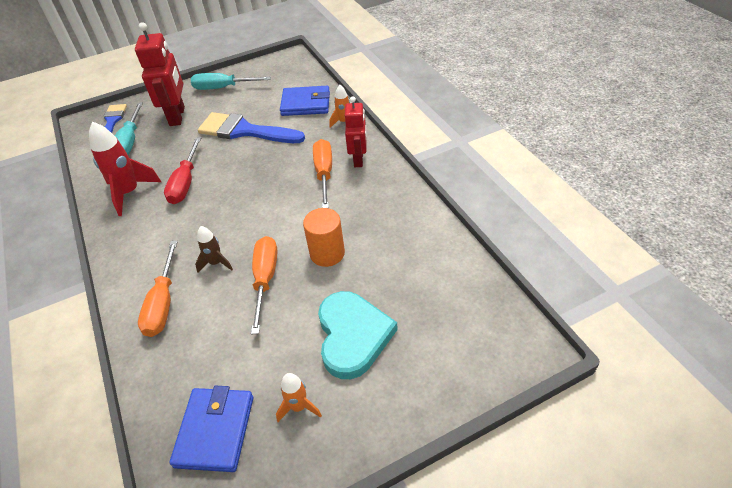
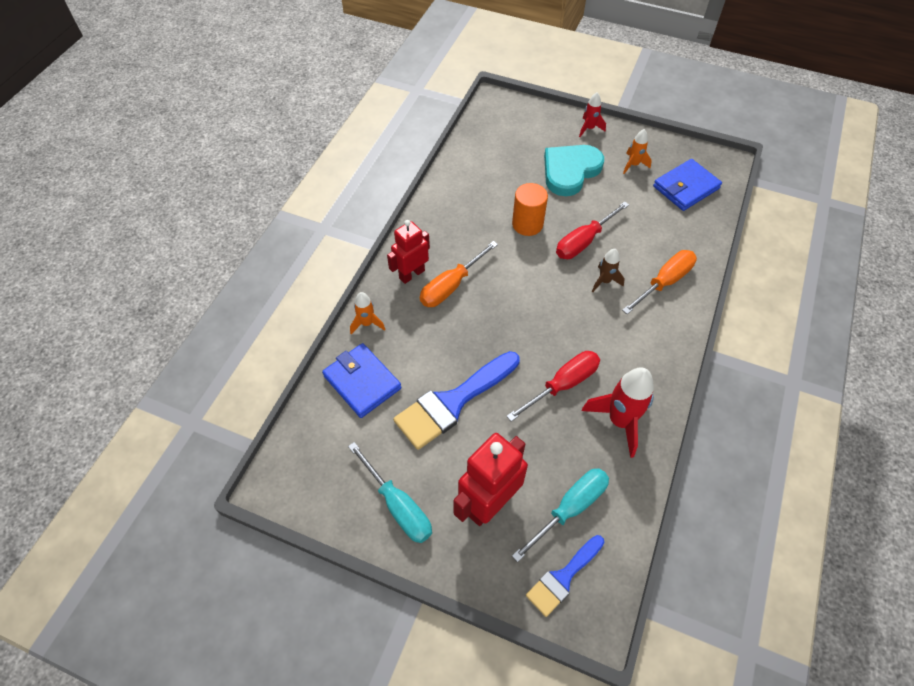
camera: 135 degrees left, 10 degrees up
(244, 131) = (452, 402): blue brush -> blue brush turned 75 degrees clockwise
(265, 279) = (583, 241): orange screwdriver -> red screwdriver
(397, 412) = (589, 128): none -> red rocket

